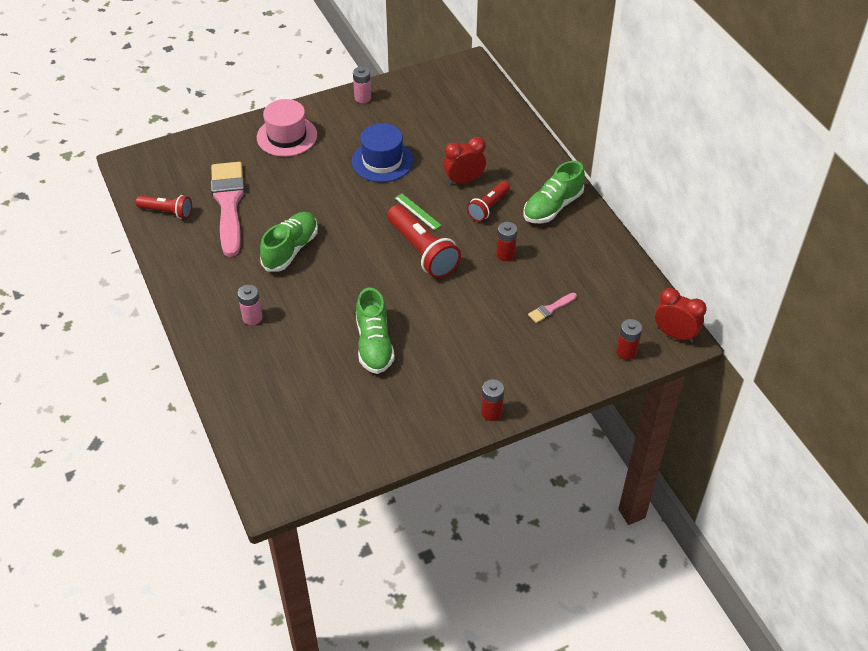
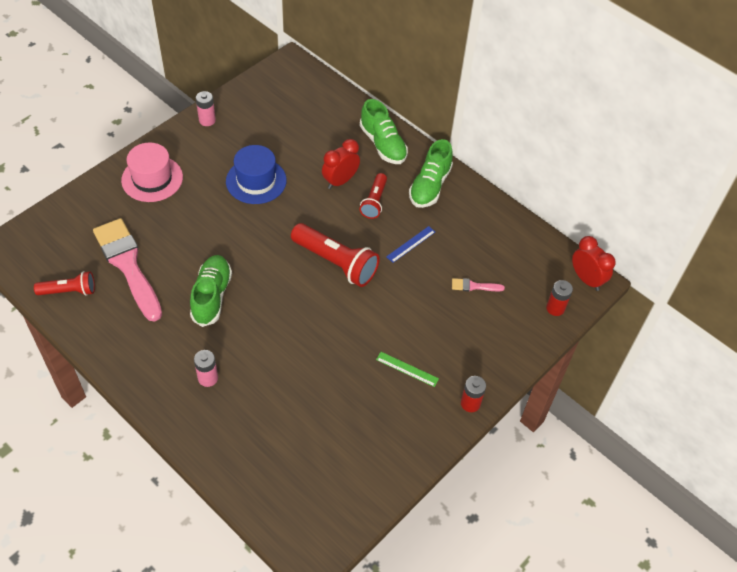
camera: 25 degrees left, 5 degrees up
(374, 344) = (336, 369): green shoe -> green shoe (383, 144)
(417, 211) = (312, 223): green ruler -> green ruler (407, 369)
(505, 254) = (411, 244): red battery -> blue ruler
(550, 309) = (474, 286): pink brush -> pink brush turned 60 degrees clockwise
(674, 334) = (586, 279): red clock -> red clock turned 45 degrees clockwise

